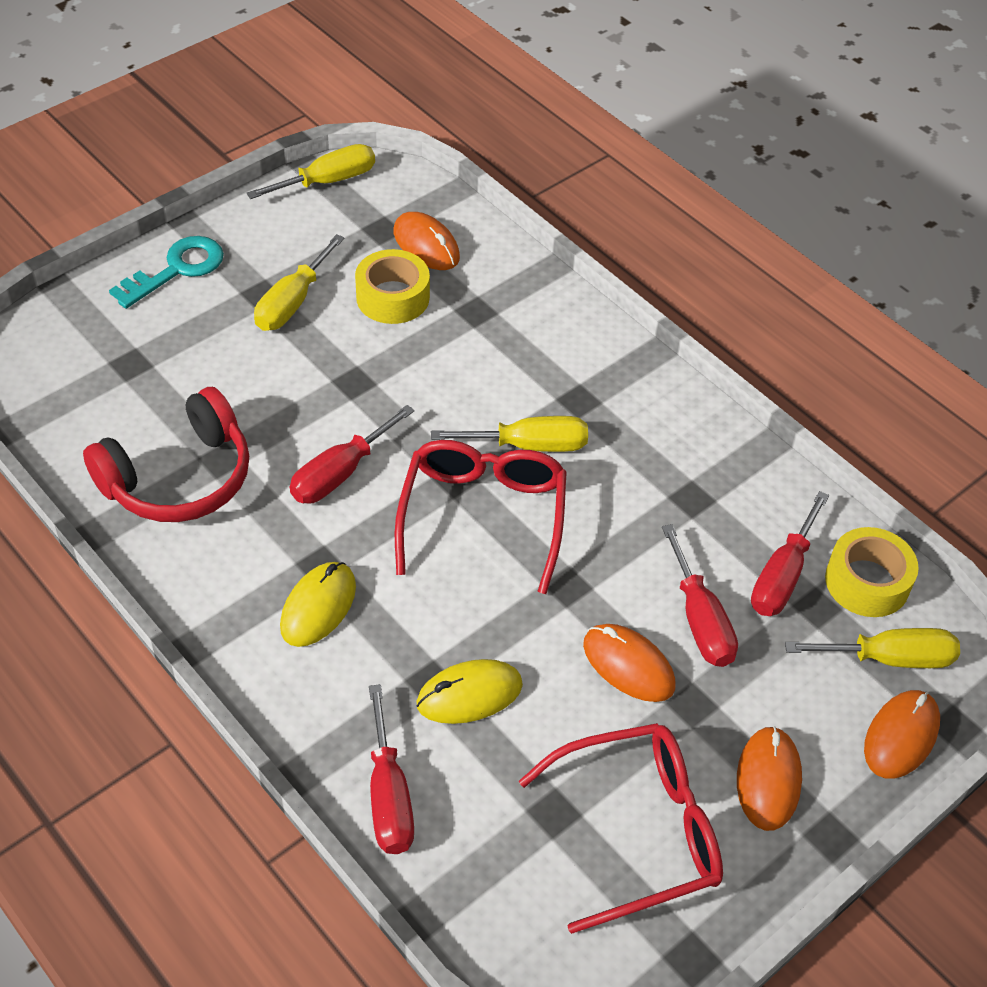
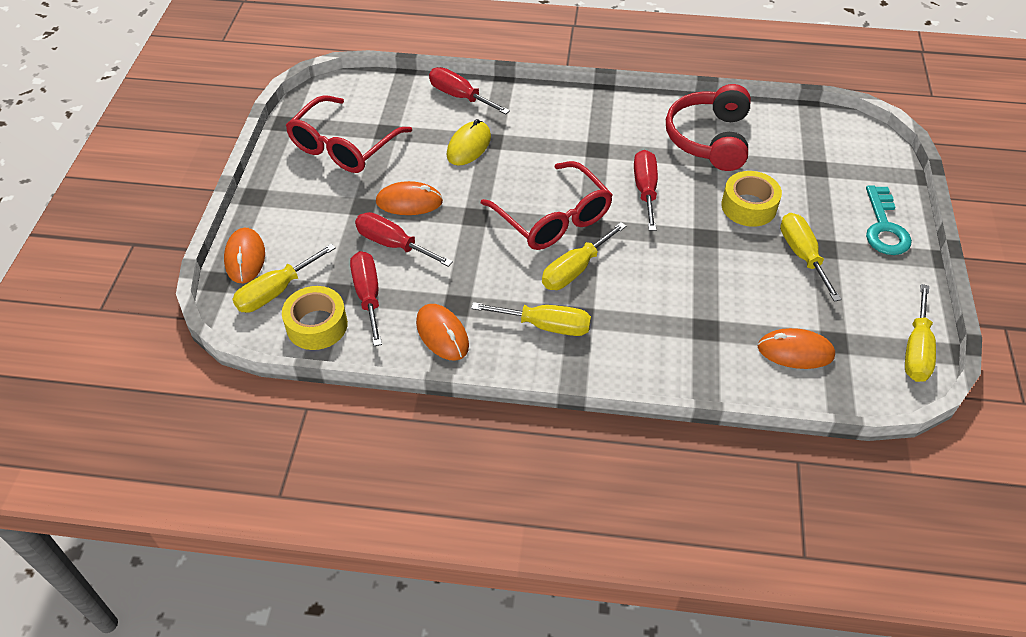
camera: 140 degrees right, 0 degrees up
(318, 606) = (575, 134): yellow mouse -> none
(392, 297) = (760, 300): yellow tape -> yellow tape (748, 206)
(623, 415) = (545, 326): none -> yellow screwdriver
(768, 780) = (300, 199): orange mouse -> orange mouse (442, 334)

